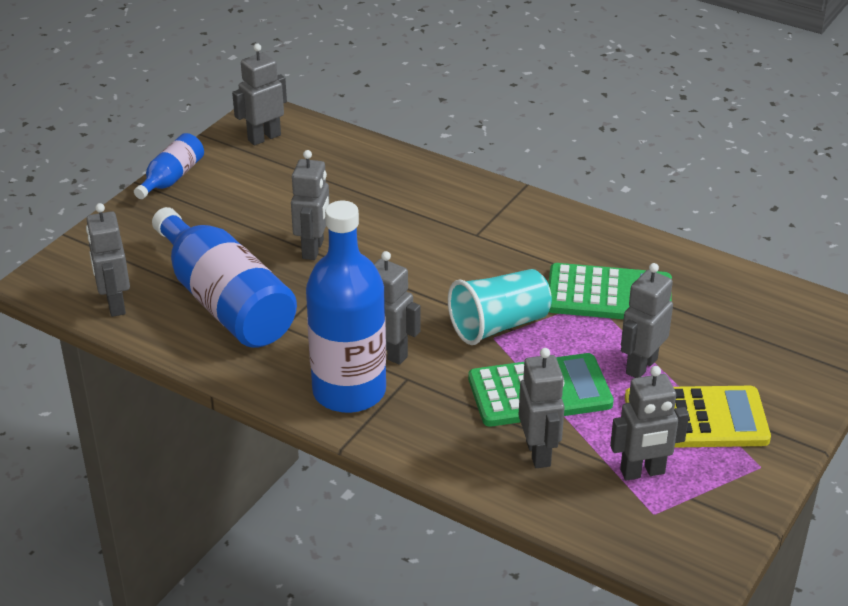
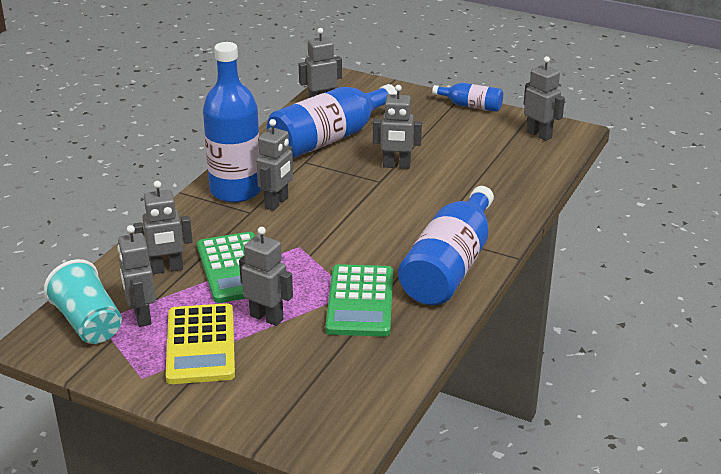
camera: 85 degrees right, 5 degrees down
(499, 325) = (313, 248): turquoise cup -> turquoise cup (88, 323)
(543, 228) = (449, 267): none -> blue bottle

